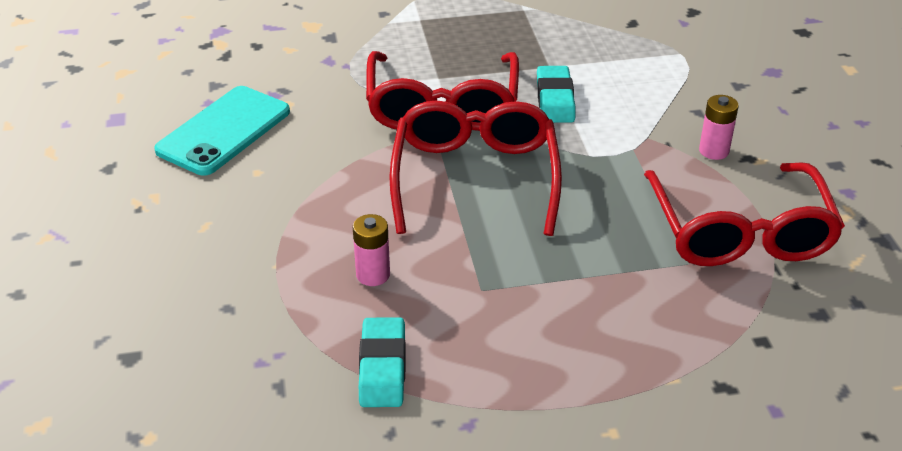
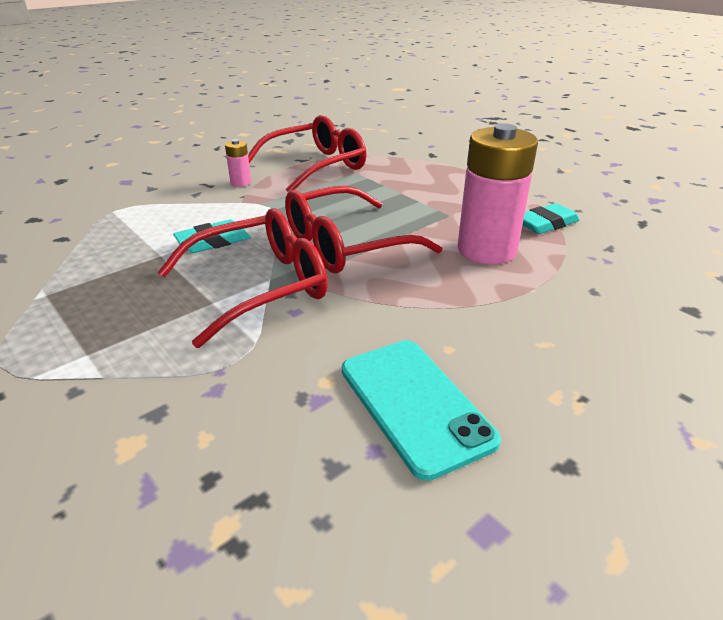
camera: 120 degrees left, 5 degrees down
(224, 131) = (414, 404): turquoise phone -> turquoise phone turned 60 degrees clockwise
(373, 275) = (486, 250): pink battery -> pink battery, size x2.29

